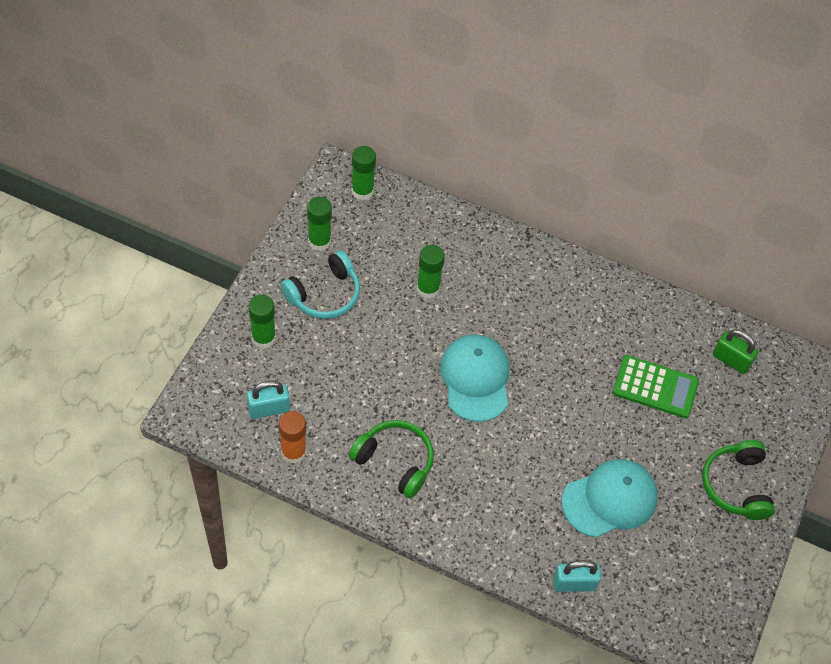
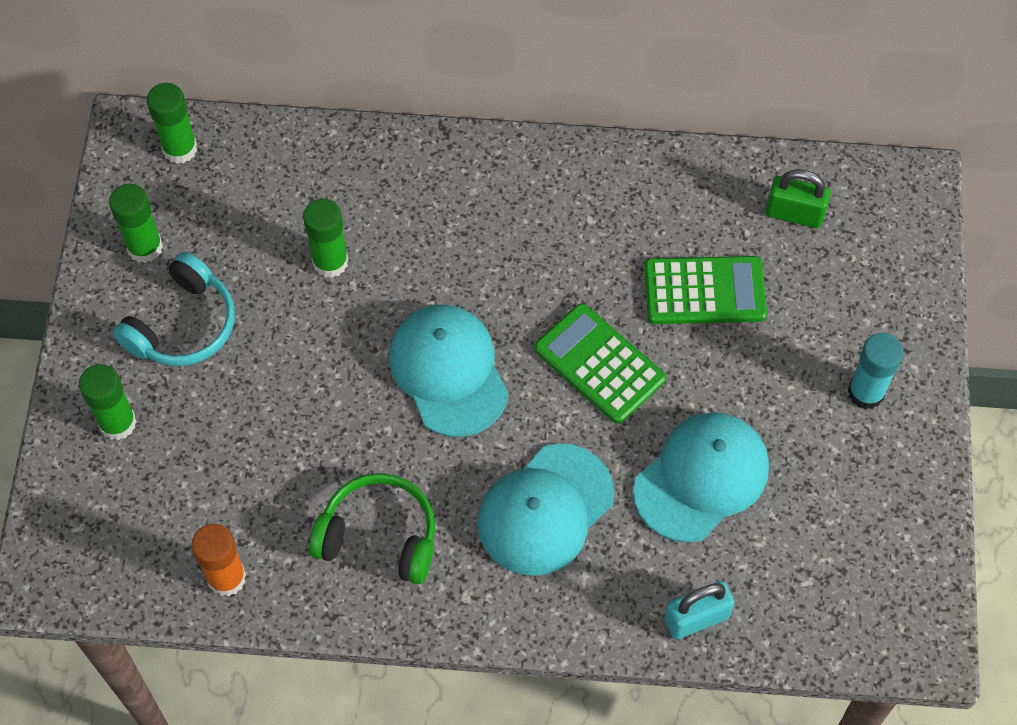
camera: 15 degrees left, 5 degrees up
(269, 409) = (166, 526): turquoise padlock -> none
(504, 483) = (545, 510): none -> turquoise cap
(571, 407) = (599, 364): none -> green calculator
(736, 485) = (866, 392): green headphones -> turquoise glue stick

